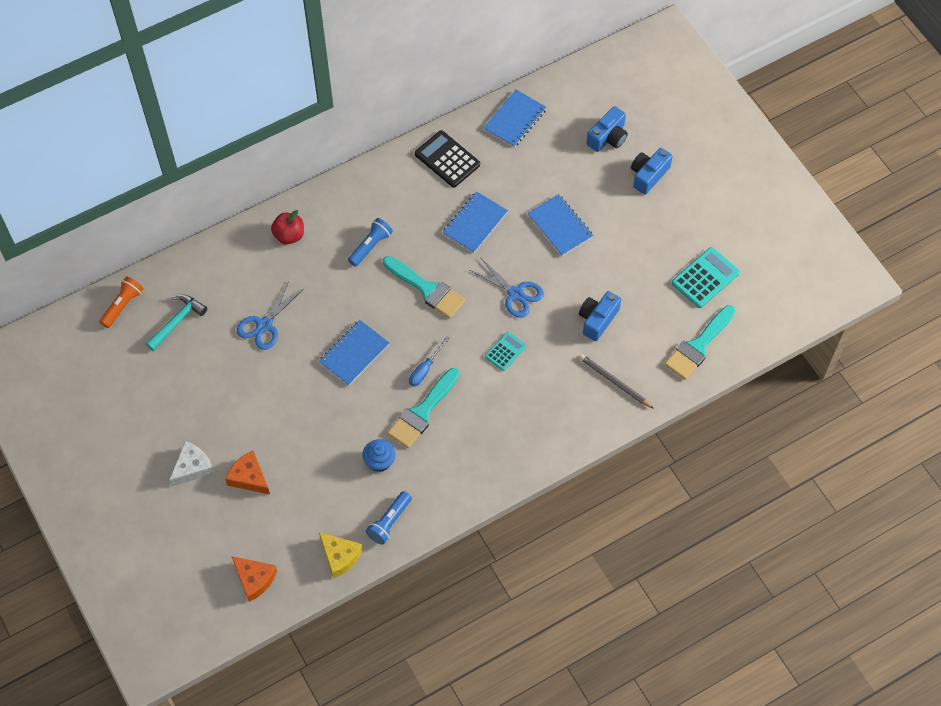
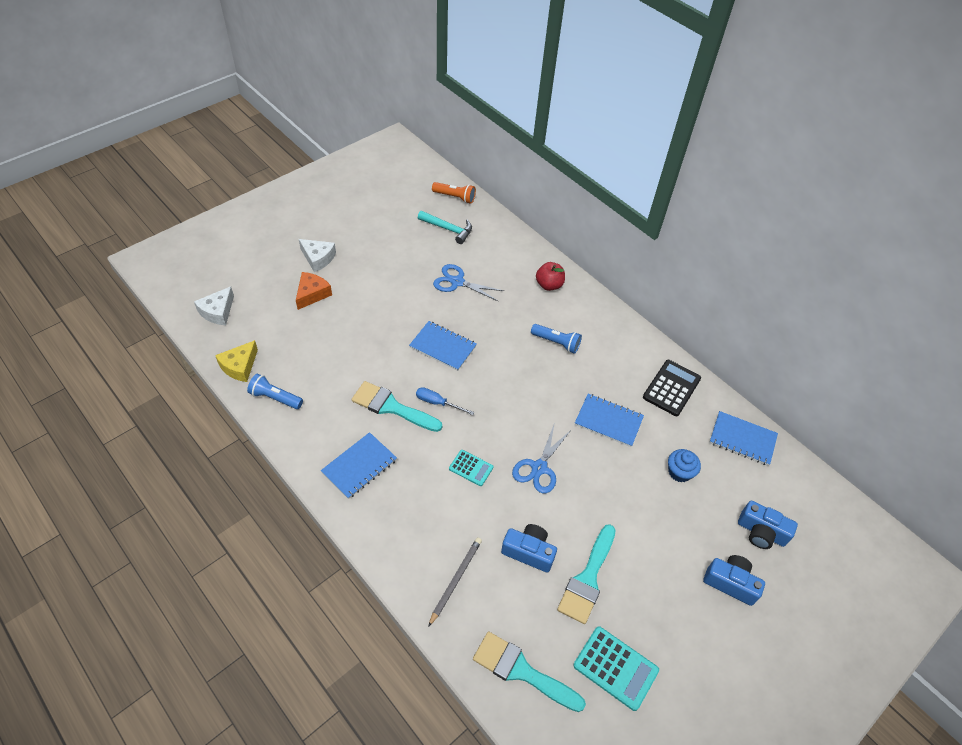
camera: 75 degrees right, 10 degrees down
(254, 579) = (218, 312): orange cheese -> white cheese
(379, 461) = (336, 381): blue cupcake -> blue cupcake (679, 472)
(427, 289) = (523, 392): turquoise brush -> turquoise brush (587, 579)
(560, 226) = (632, 499): blue notebook -> blue notebook (359, 466)

